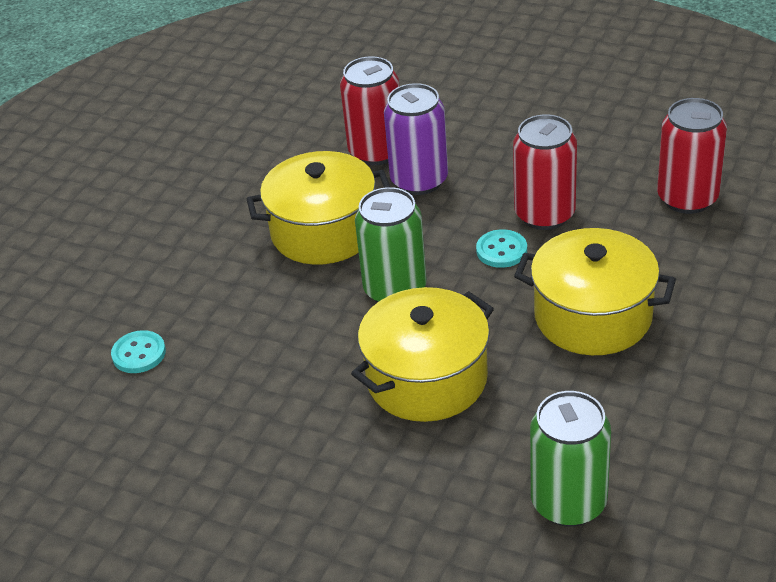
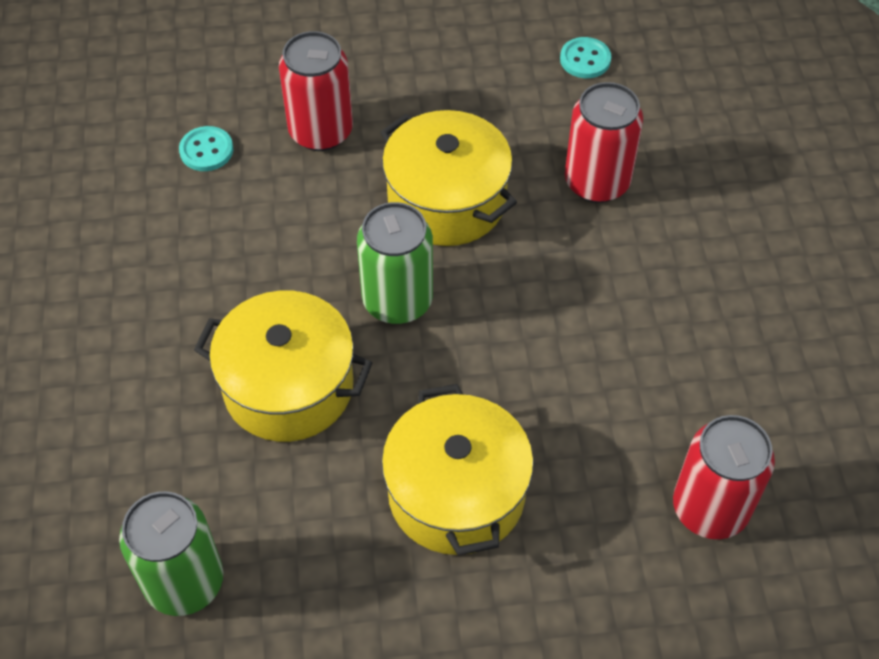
camera: 55 degrees right, 15 degrees up
(419, 180) = (575, 241): purple can -> none
(501, 250) = (510, 365): turquoise button -> turquoise button (585, 59)
(544, 214) = (592, 379): red can -> red can (321, 131)

